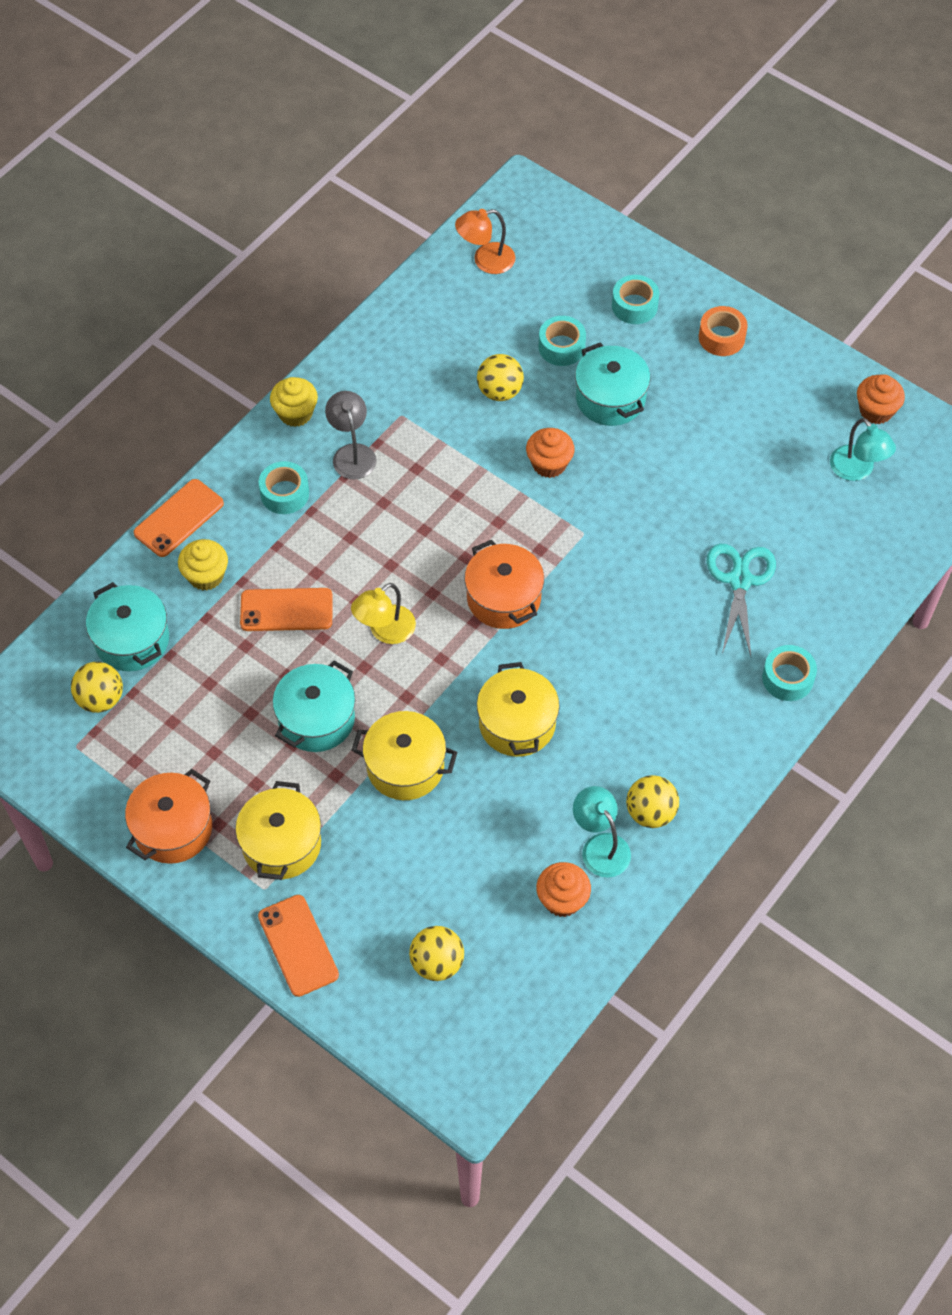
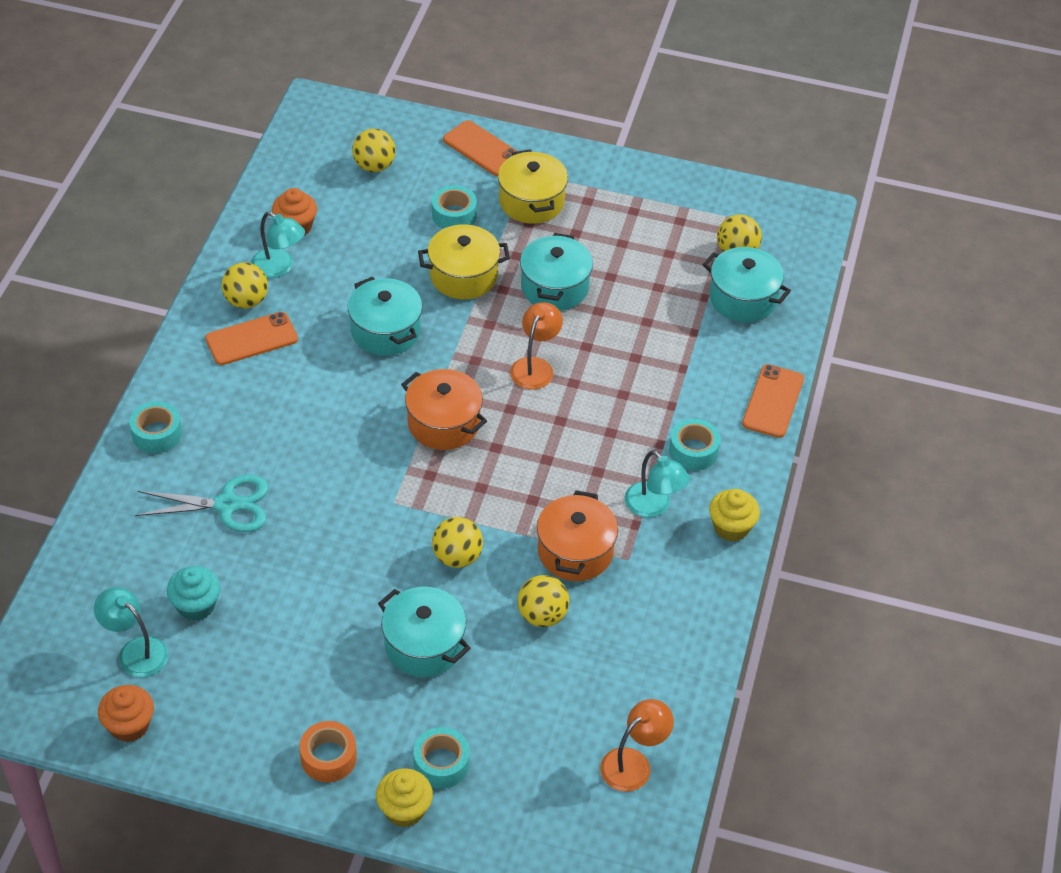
camera: 155 degrees right, 10 degrees down
(173, 828) = (620, 189): orange pot -> orange pot (575, 551)
(206, 576) = (716, 363): yellow cupcake -> yellow cupcake (404, 810)
(286, 610) = (630, 357): orange phone -> orange phone (251, 339)
(352, 453) = (653, 506): grey lamp -> turquoise lamp
(385, 631) = (535, 366): yellow lamp -> orange lamp
(517, 723) = (385, 331): yellow pot -> turquoise pot
(549, 464) = (457, 557): orange cupcake -> yellow ball
(561, 347) = (500, 686): turquoise tape -> turquoise tape (454, 215)
(739, 580) = (227, 505): turquoise scissors -> turquoise scissors turned 75 degrees counterclockwise
(794, 493) = (196, 606): none -> turquoise cupcake

